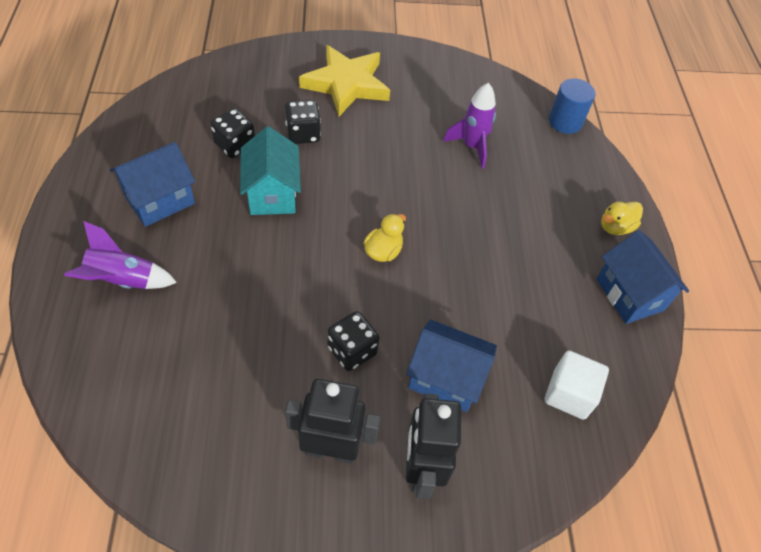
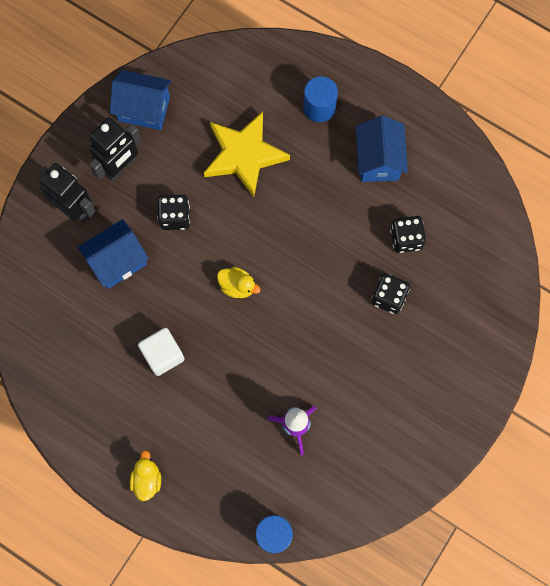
camera: 130 degrees right, 20 degrees up
(122, 281) = (319, 107): purple rocket -> blue cylinder
(272, 194) = (339, 240): turquoise house -> none
(346, 84) = (429, 369): yellow star -> yellow star (244, 155)
(383, 251) = (237, 286): yellow duck -> yellow duck turned 45 degrees counterclockwise
(569, 394) = (54, 330): white cube -> white cube (163, 355)
(629, 294) = (89, 436): blue house -> blue house (144, 109)

